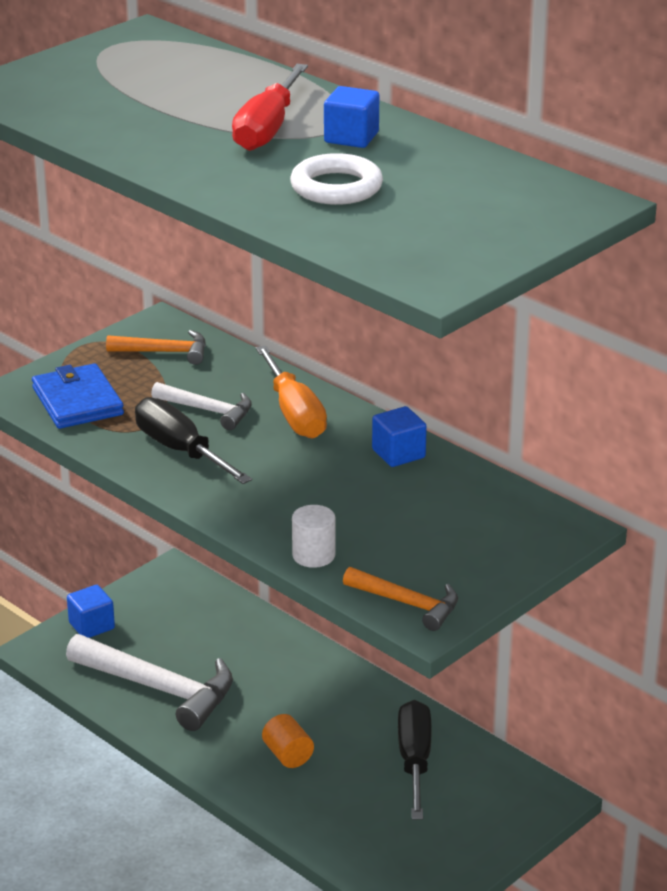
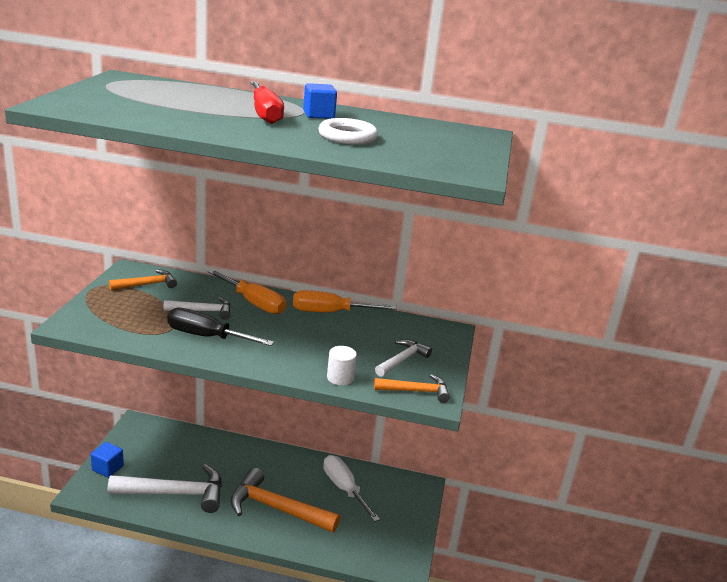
camera: 35 degrees left, 5 degrees down
(77, 401) = (115, 322): blue wallet -> none
(288, 755) = (276, 508): orange cylinder -> orange hammer
(398, 454) = (330, 312): blue cube -> orange screwdriver
(414, 761) = (344, 489): black screwdriver -> white screwdriver
(436, 553) = (402, 360): none -> white hammer

